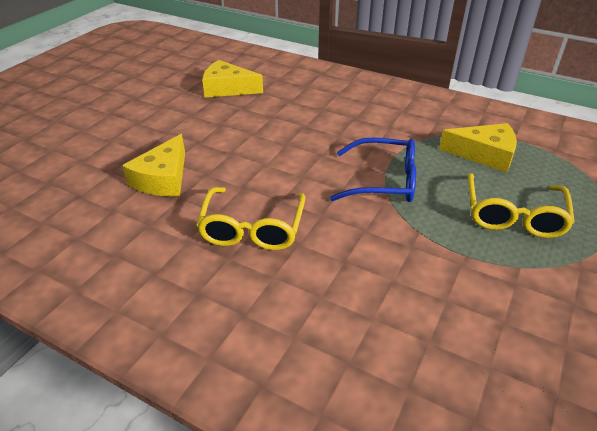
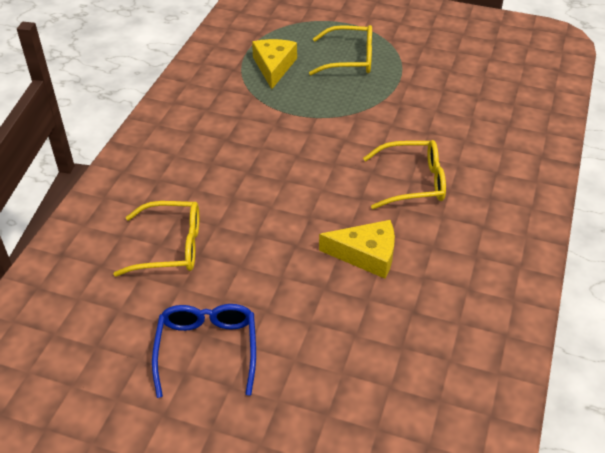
camera: 100 degrees left, 5 degrees up
(227, 88) = (170, 247): yellow cheese -> yellow glasses
(383, 181) = (327, 117): blue glasses -> blue glasses (207, 350)

